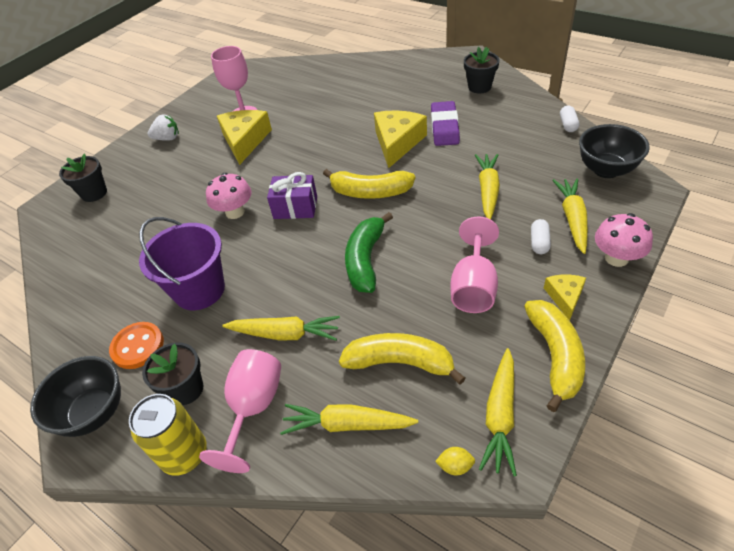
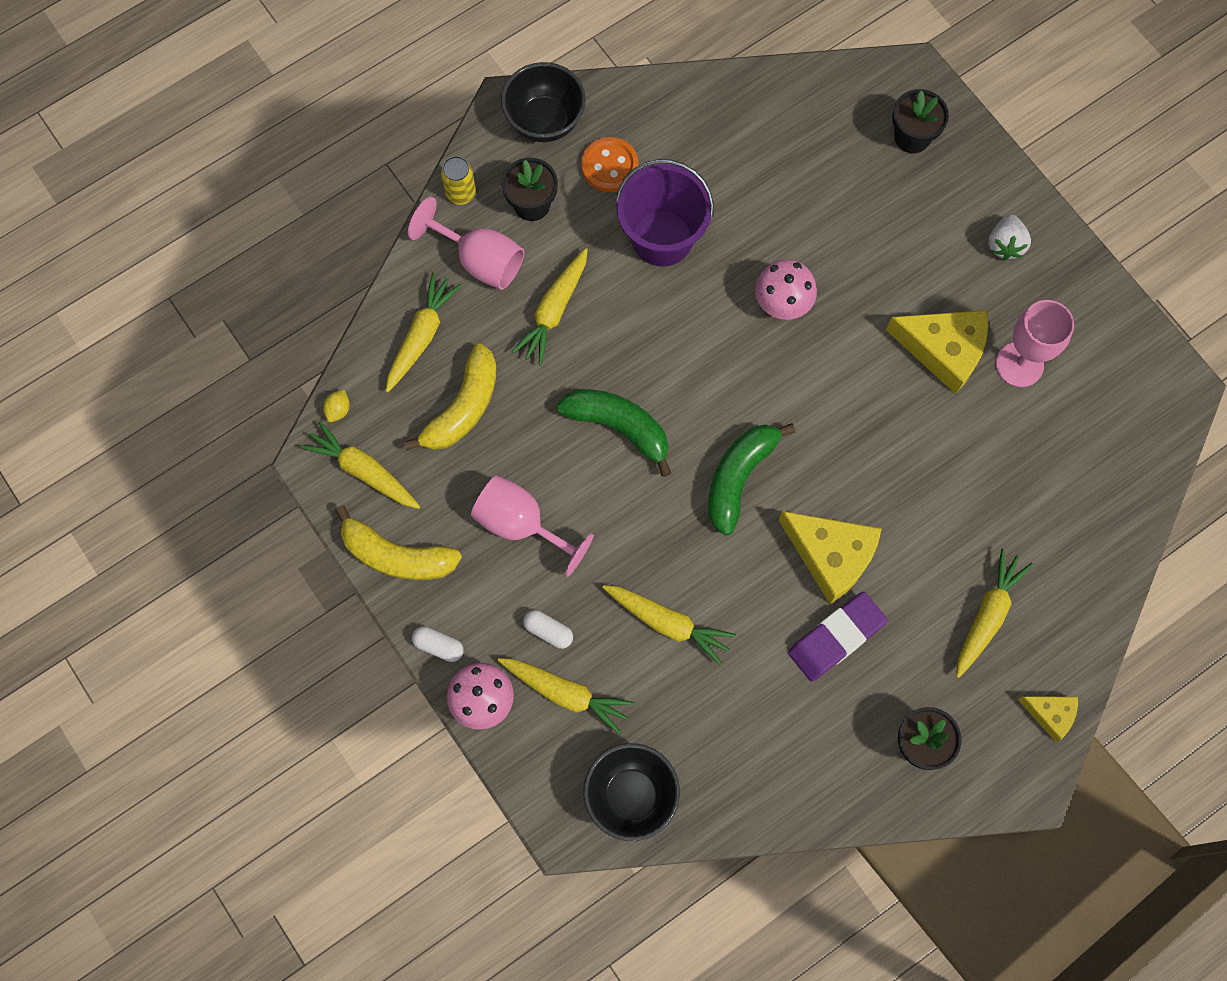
camera: 105 degrees right, 25 degrees up
(185, 454) = (461, 193): yellow can -> yellow can, size x0.65
(295, 207) = (754, 377): purple gift -> none
(370, 192) = (739, 477): yellow banana -> green banana
(395, 87) = (987, 615): none -> yellow carrot
(444, 127) = (836, 638): purple eraser -> purple eraser turned 60 degrees counterclockwise
(565, 297) = (459, 610): yellow cheese -> yellow cheese (1050, 714)
(568, 125) = (752, 813): white capsule -> white capsule (438, 646)

